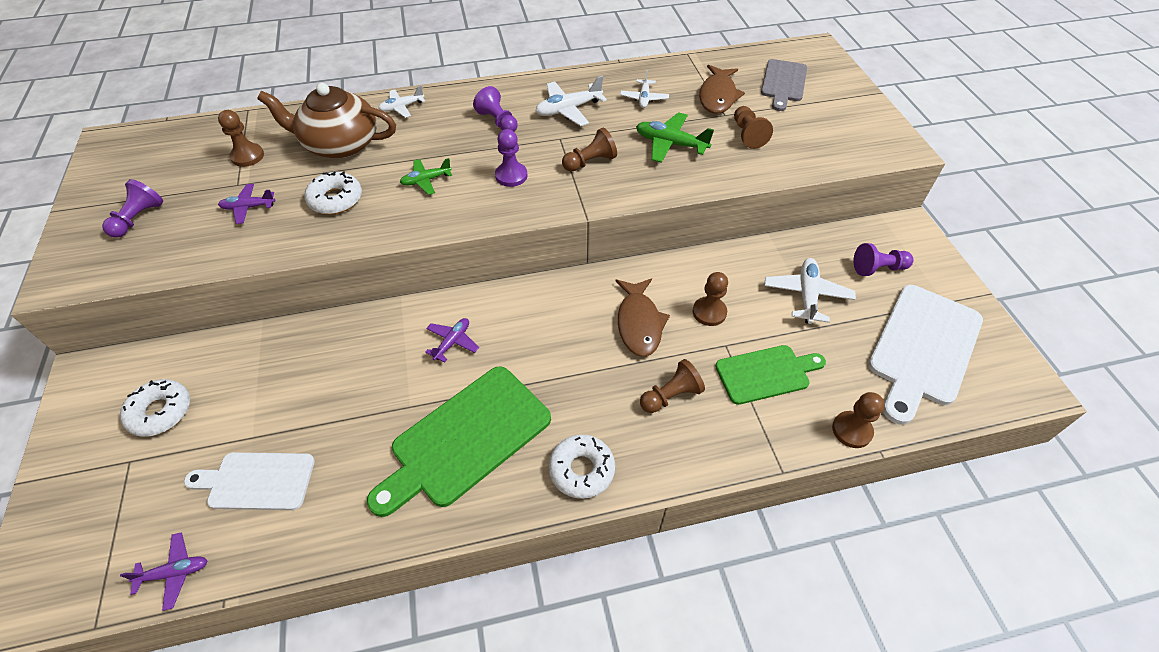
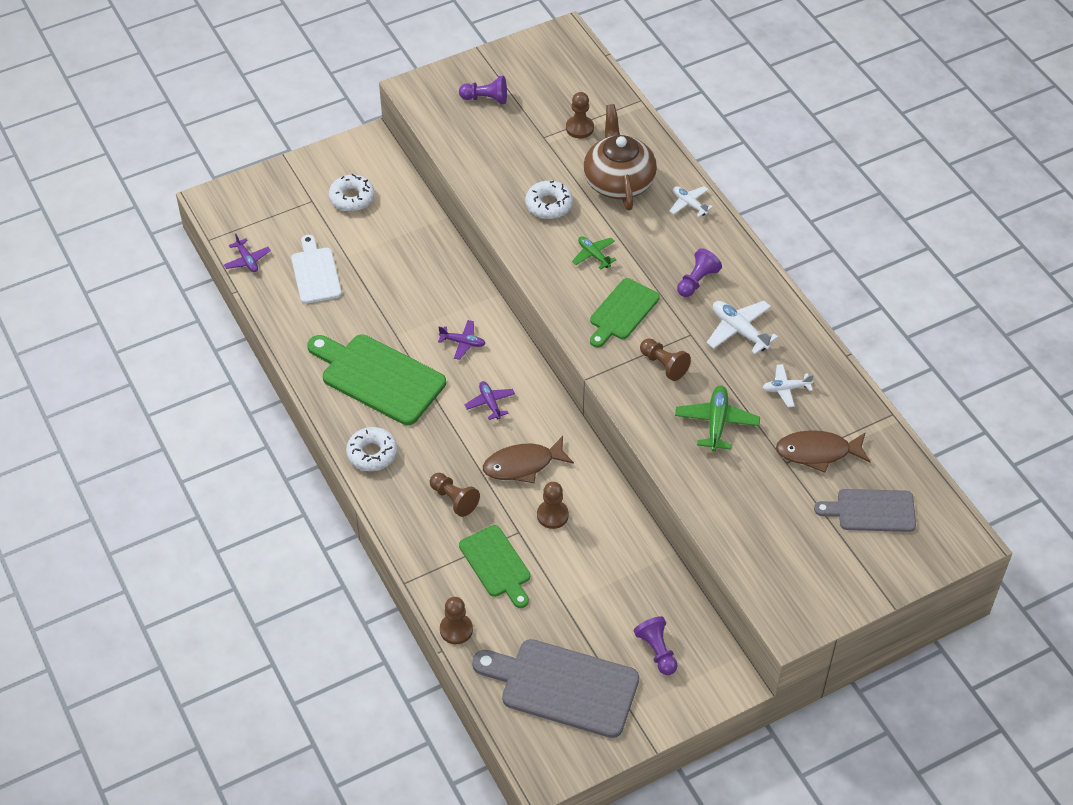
camera: 75 degrees right, 0 degrees up
(248, 207) = (520, 156): purple plane -> purple plane (490, 403)
(511, 176) = (622, 312): purple pawn -> green cutting board
(747, 135) = (758, 485): brown pawn -> none
(807, 295) = (599, 591): white plane -> none
(923, 348) = (563, 686): white cutting board -> grey cutting board

